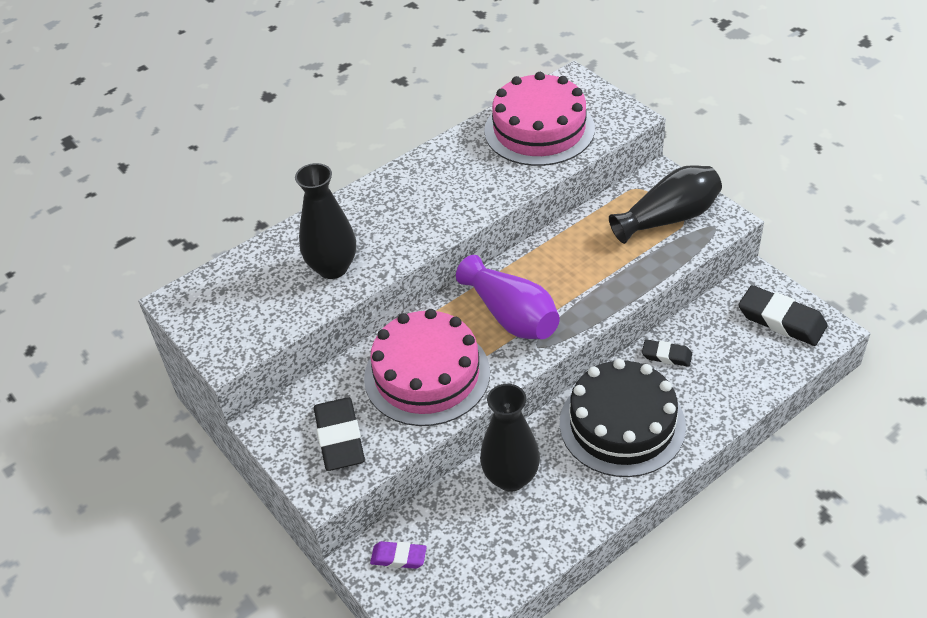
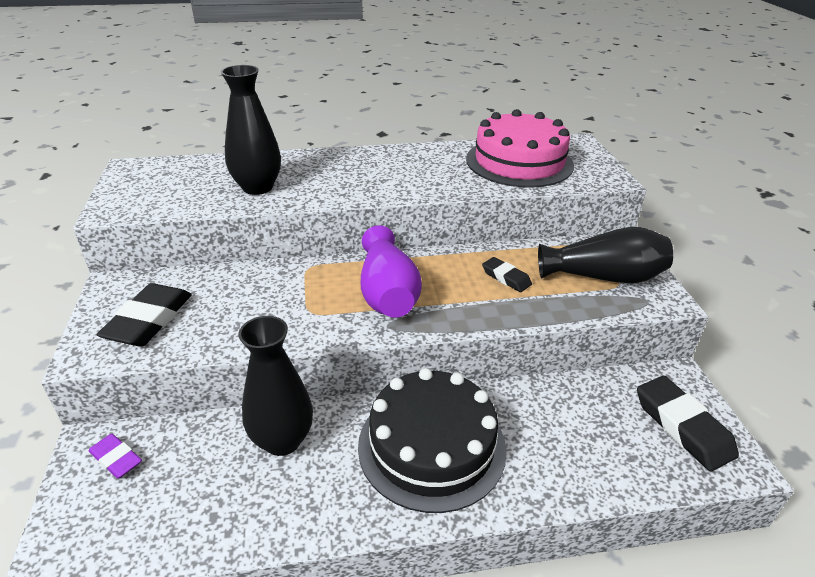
camera: 25 degrees right, 10 degrees down
(427, 375) = (270, 305): pink cake -> none
(666, 356) = (528, 403): black eraser -> black eraser (506, 278)

